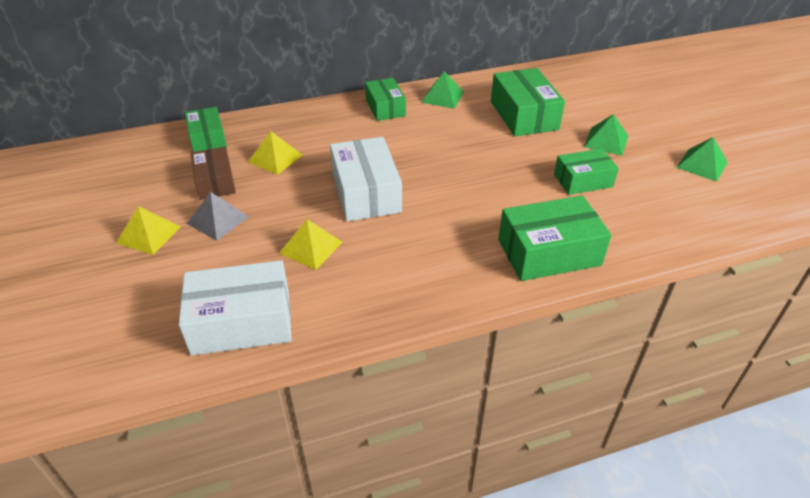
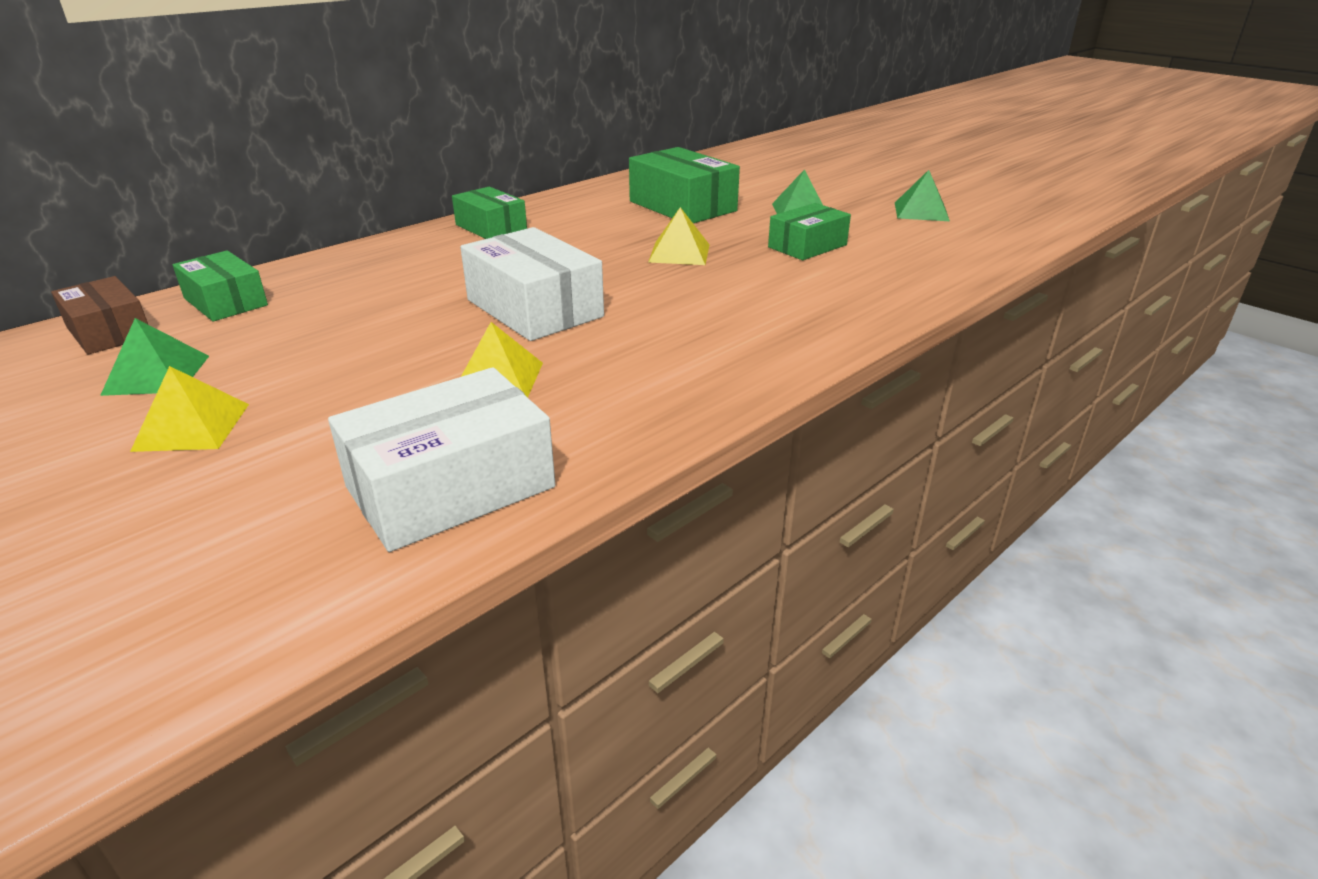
camera: 25 degrees left, 10 degrees down
(215, 182) = (275, 343): brown box -> brown box (109, 332)
(218, 220) = (313, 383): grey pyramid -> none
(275, 158) = (361, 301): yellow pyramid -> yellow pyramid (679, 253)
(442, 97) = (563, 206): green pyramid -> green pyramid (156, 375)
(549, 252) = (831, 313): green box -> none

